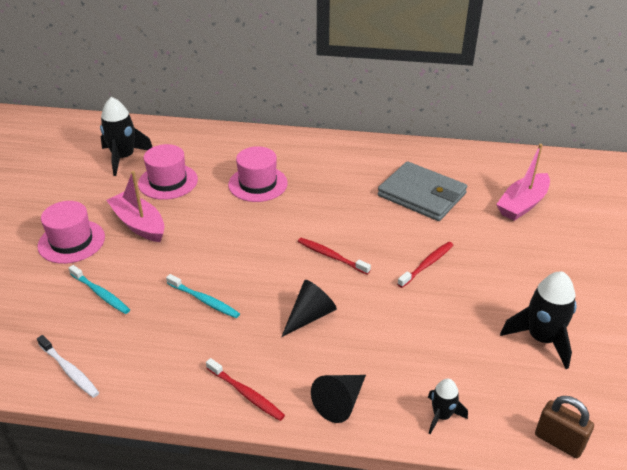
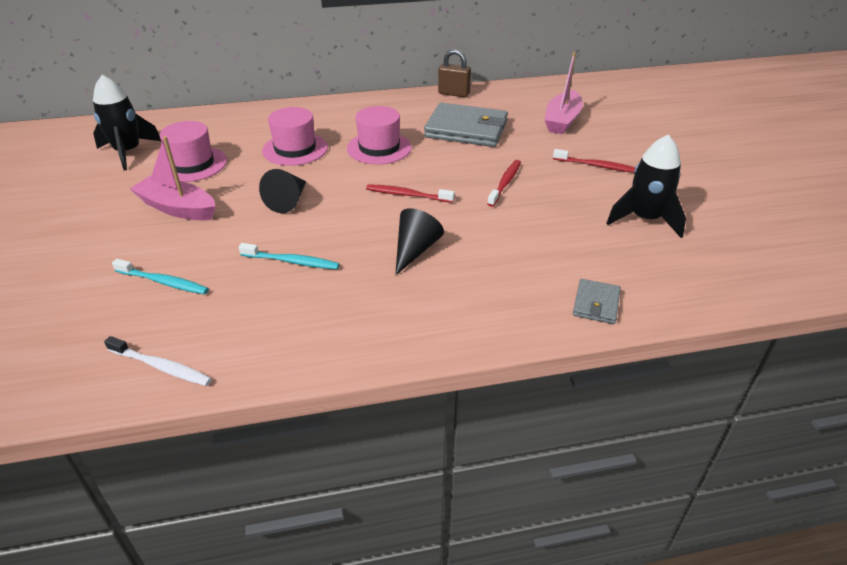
camera: 20 degrees left, 0 degrees up
(71, 241) = (101, 240): pink hat -> pink hat (379, 148)
(246, 393) = (386, 336): red toothbrush -> red toothbrush (596, 166)
(340, 402) = (490, 318): black cone -> black cone (288, 201)
(441, 416) = (596, 304): black rocket -> grey wallet
(559, 441) = (713, 297): brown padlock -> brown padlock (454, 94)

